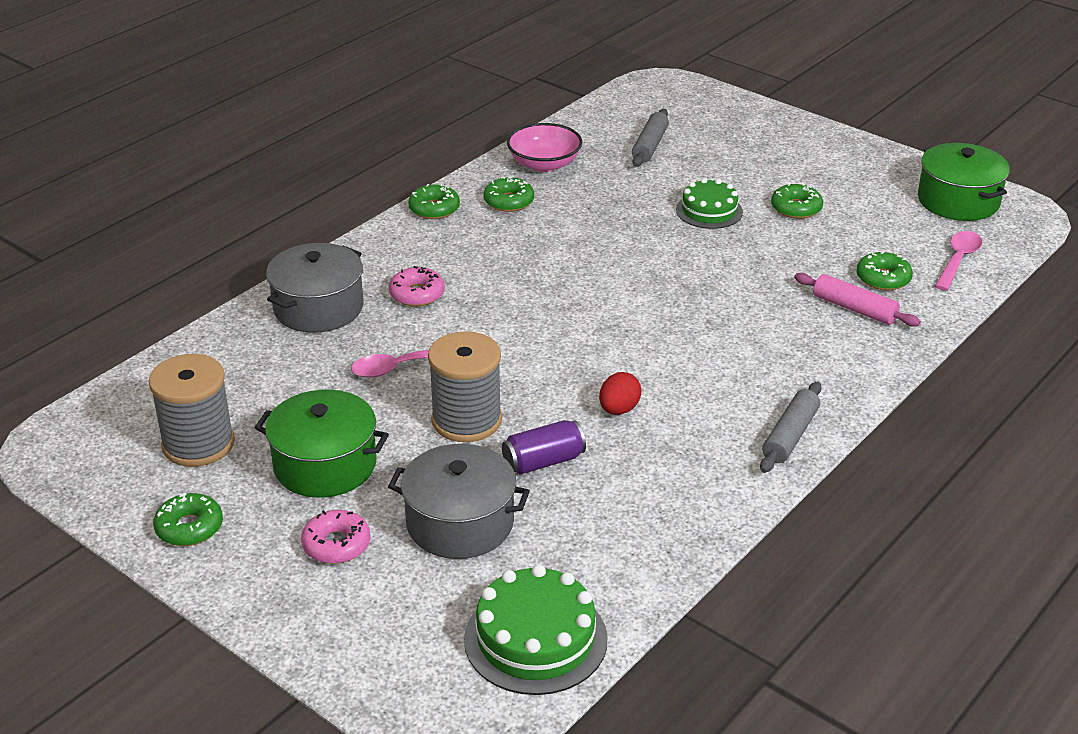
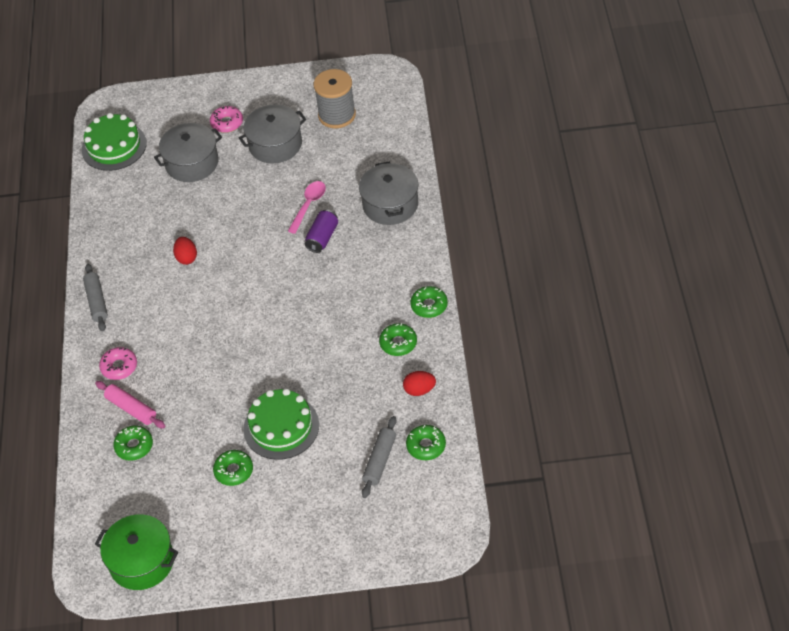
camera: 140 degrees right, 15 degrees up
(189, 527) = (289, 89): green donut -> green donut (426, 446)
(325, 465) = (275, 144): green pot -> grey pot
(417, 294) = (357, 247): pink donut -> pink donut (119, 367)
(466, 420) = (245, 203): grey spool -> none
(543, 461) = (190, 210): purple can -> purple can (322, 238)
(544, 164) = (419, 390): pink bowl -> red egg
(650, 146) = (380, 461): grey rolling pin -> grey rolling pin turned 45 degrees clockwise
(709, 211) = (281, 427): green cake -> green cake, size x1.50
(854, 309) = (131, 409): pink rolling pin -> pink rolling pin turned 45 degrees clockwise
(958, 260) = (103, 497): pink spoon -> none

